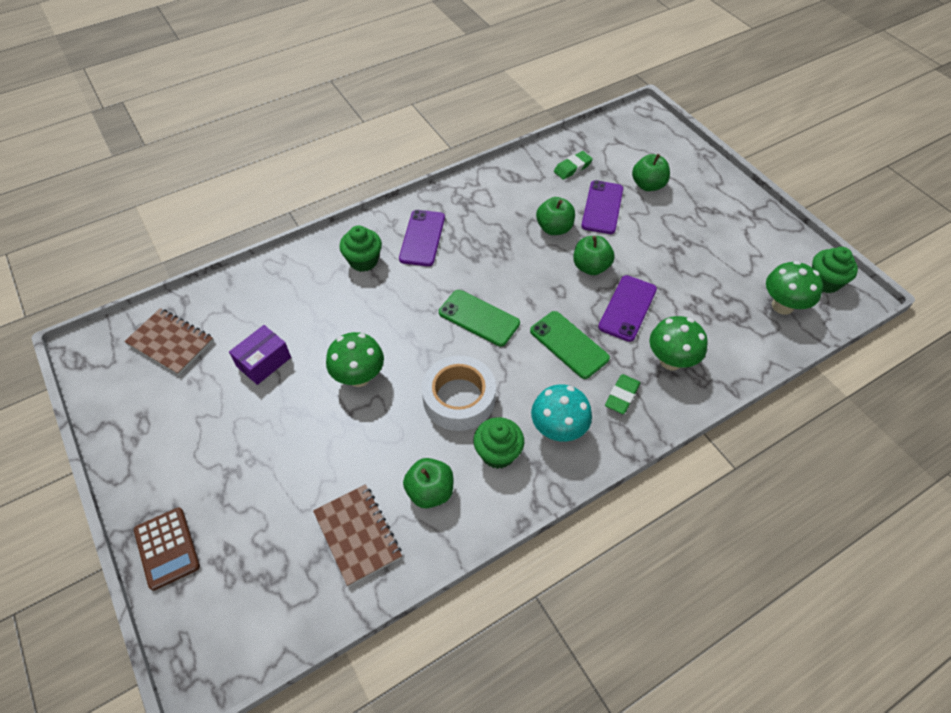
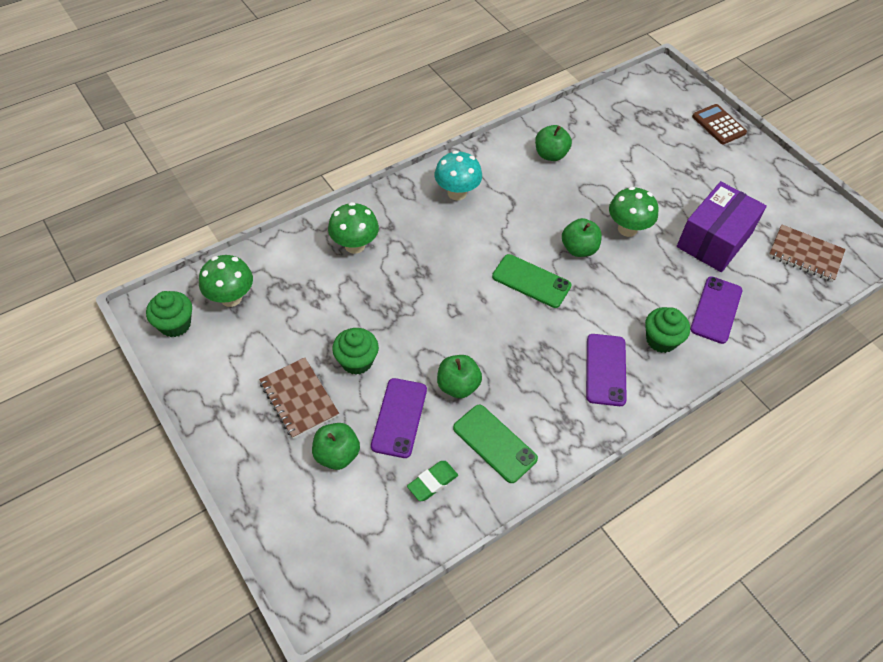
camera: 175 degrees right, 0 degrees up
(264, 362) = (714, 240): purple box -> purple box, size x1.74
(358, 535) = (595, 132): brown notebook -> brown notebook (299, 399)
(459, 398) = (539, 214): white tape -> none
(498, 453) = (503, 177): green cupcake -> green cupcake (357, 361)
(569, 344) = (446, 258): green phone -> green phone (494, 443)
(591, 267) = (419, 337): green apple -> green apple (579, 249)
(622, 396) = (402, 217): green eraser -> none
(627, 308) = (387, 293): purple phone -> purple phone (716, 310)

